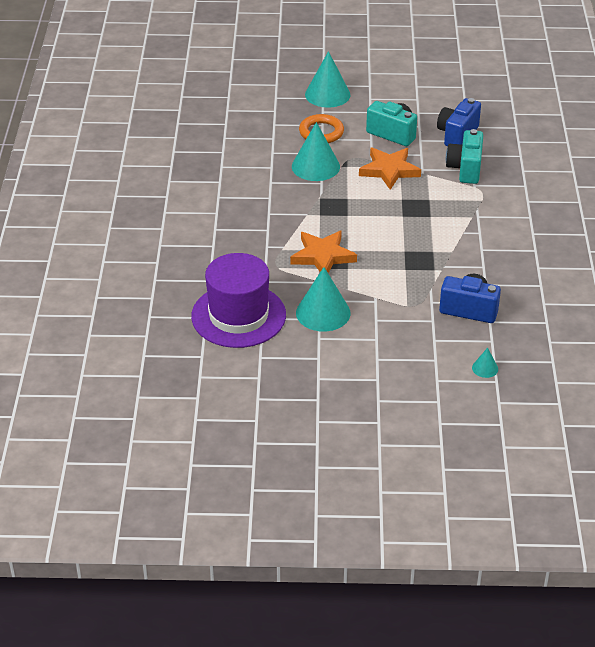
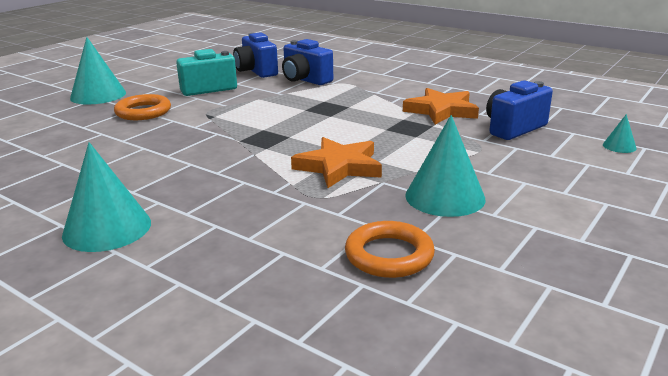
camera: 55 degrees left, 15 degrees down
(238, 315) = (389, 255): purple hat -> orange ring
(315, 166) = (187, 128): turquoise cone -> turquoise cone (107, 228)
(389, 170) = (255, 103): orange star -> orange star (441, 110)
(465, 169) = (305, 80): turquoise camera -> blue camera

